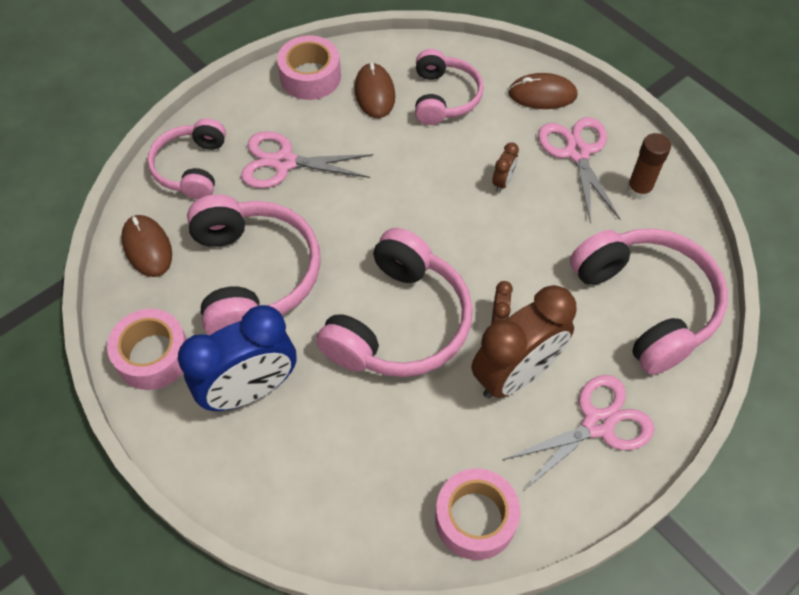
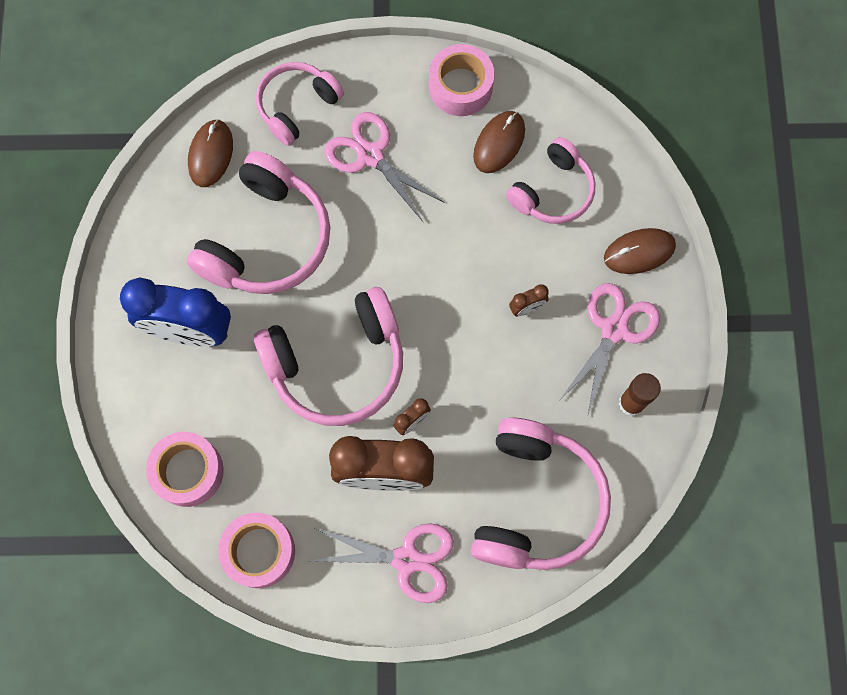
camera: 40 degrees right, 15 degrees up
(153, 356) = (147, 250): pink tape -> pink tape (188, 471)
(542, 94) = (639, 252): brown mouse -> brown mouse turned 60 degrees counterclockwise

